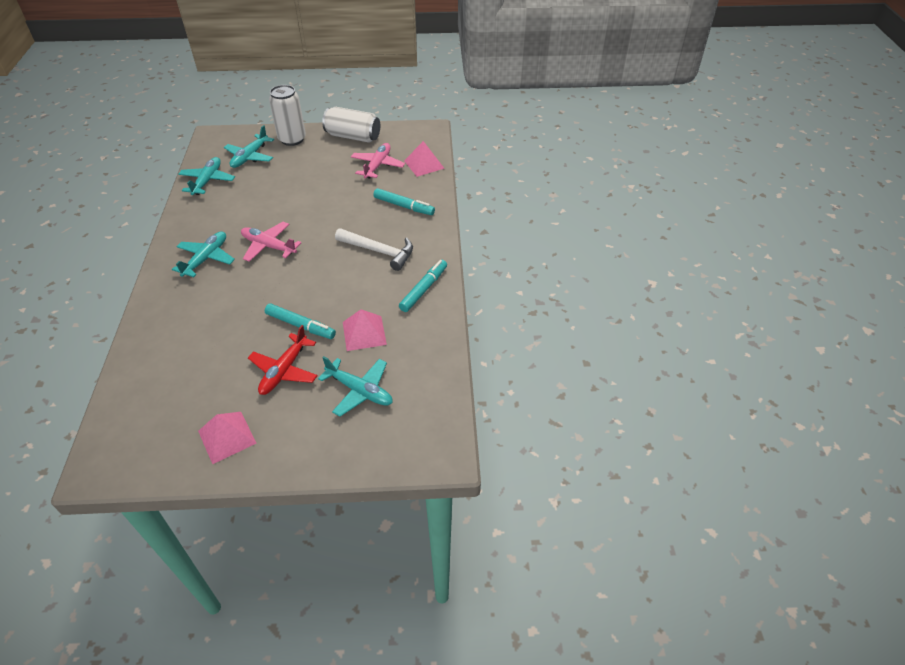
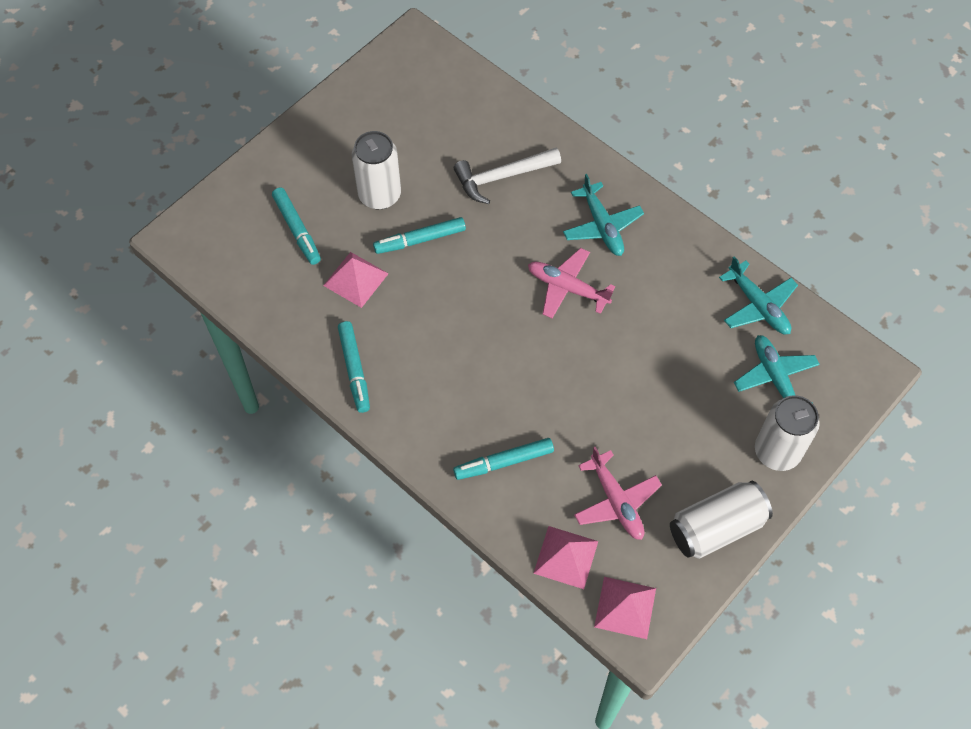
camera: 135 degrees right, 15 degrees up
(227, 437) = (354, 121): pink pyramid -> pink pyramid (625, 607)
(269, 246) = (567, 287): pink plane -> pink plane turned 135 degrees counterclockwise
(284, 370) = (379, 195): red plane -> white can
(360, 391) = (297, 230): turquoise plane -> turquoise marker
(379, 251) = (452, 376): white hammer -> white hammer (502, 177)

